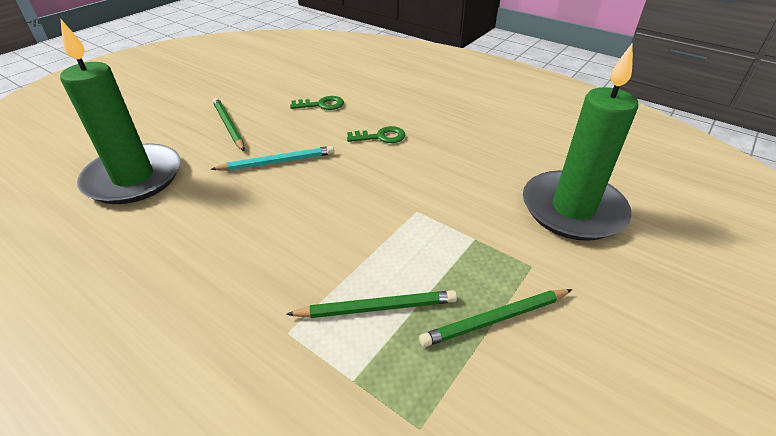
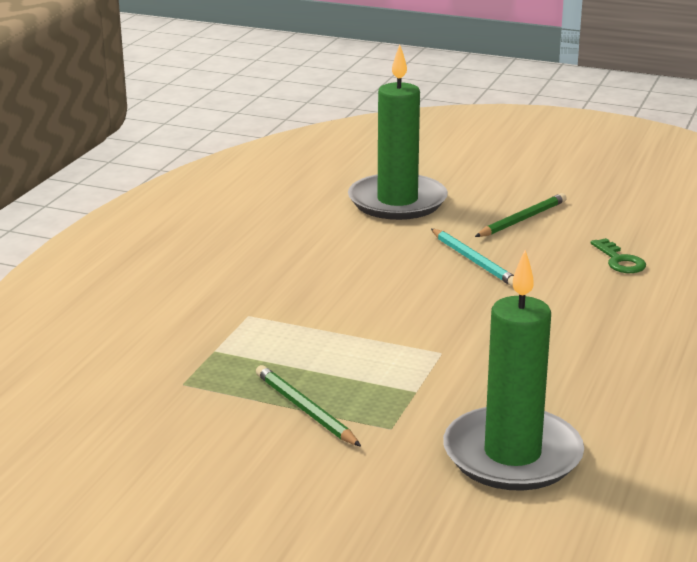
camera: 75 degrees right, 15 degrees down
(376, 308) = (291, 349): green pencil -> none
(381, 137) = (576, 310): green key -> none

